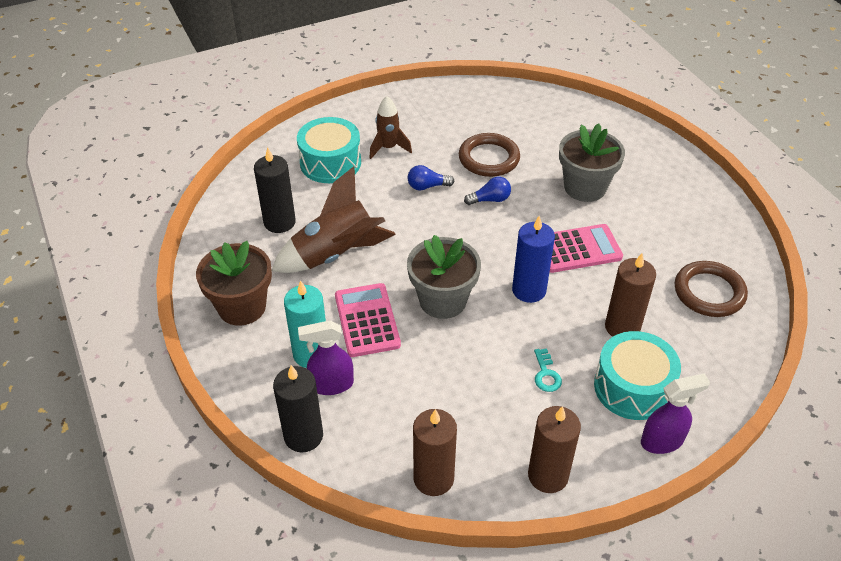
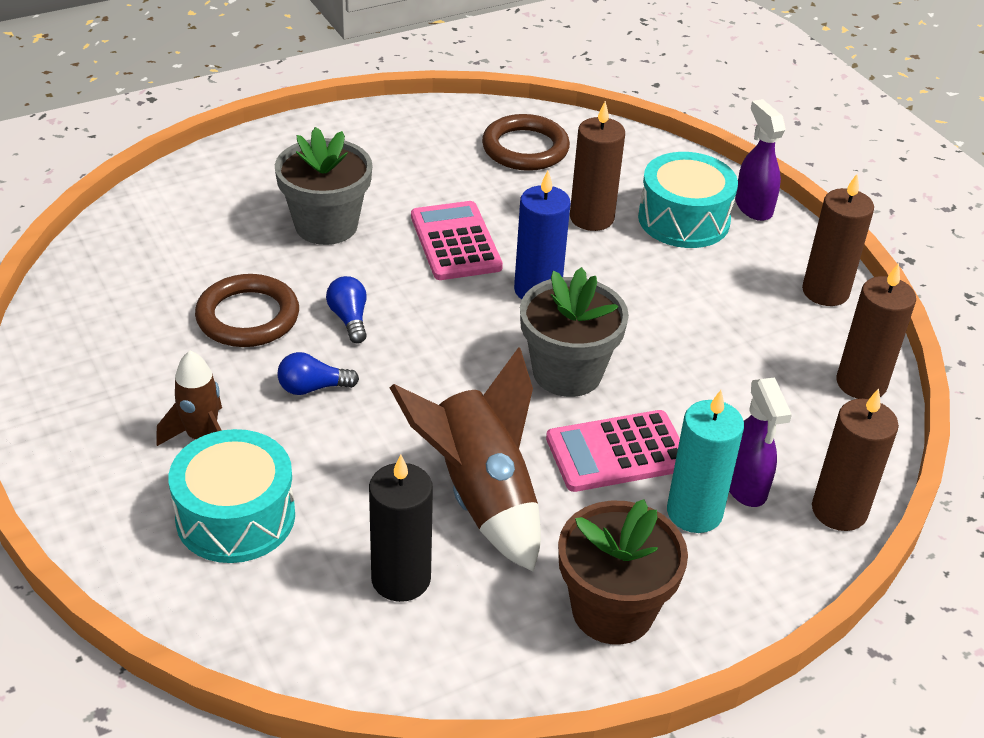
camera: 95 degrees left, 5 degrees down
(303, 436) = (839, 510): black candle -> brown candle
(427, 186) = (313, 388): blue light bulb -> blue light bulb turned 90 degrees clockwise
(546, 374) = (679, 284): turquoise key -> none

